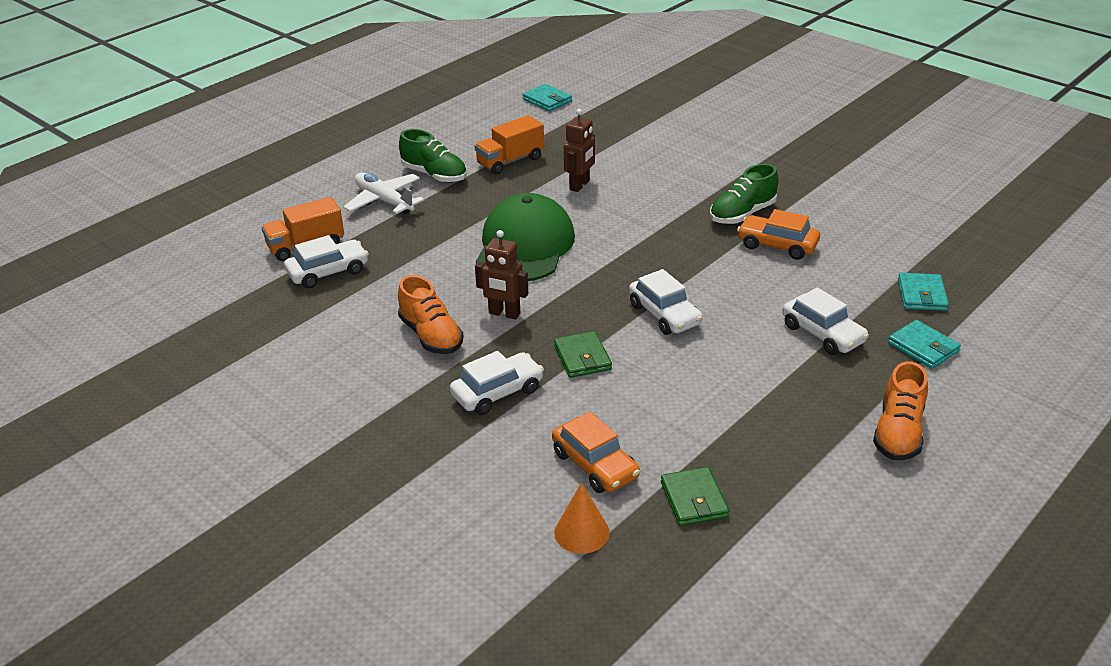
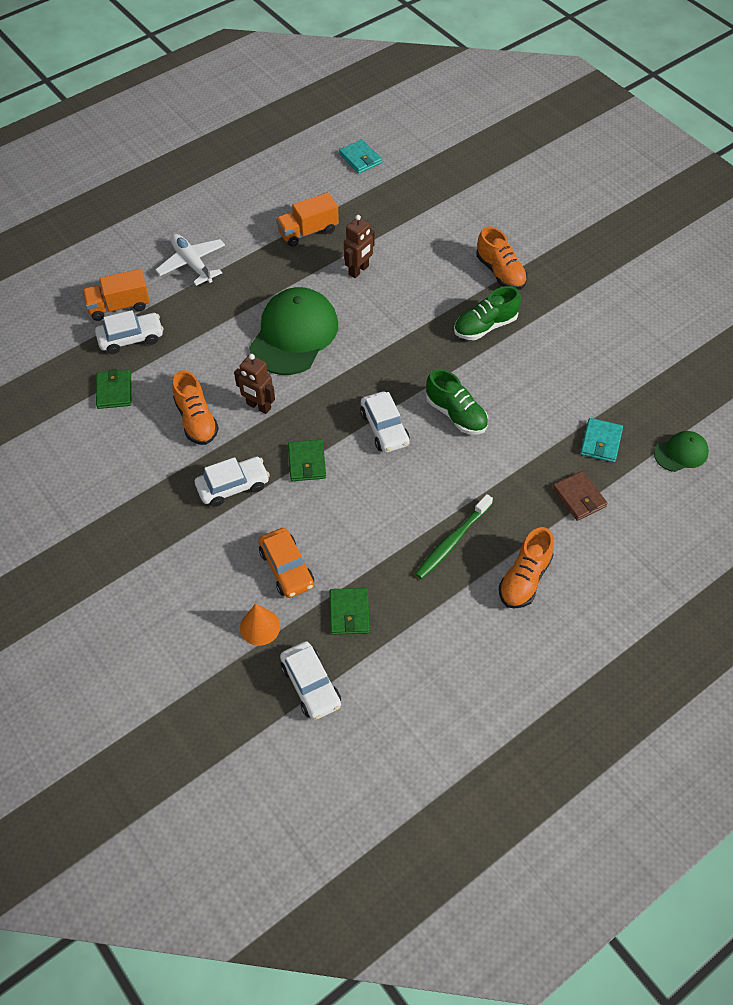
camera: 10 degrees right, 20 degrees up
(319, 322) = (114, 391): none -> green wallet
(434, 175) = (240, 239): green shoe -> green shoe (456, 414)
(738, 170) = (500, 272): none -> orange shoe
(777, 245) = (502, 367): orange car -> none
(792, 408) = (452, 541): none -> green toothbrush
(822, 334) = (504, 470): white car -> white car (311, 685)
(923, 347) = (579, 497): turquoise wallet -> brown wallet
(1017, 293) = (681, 453): none -> green cap

